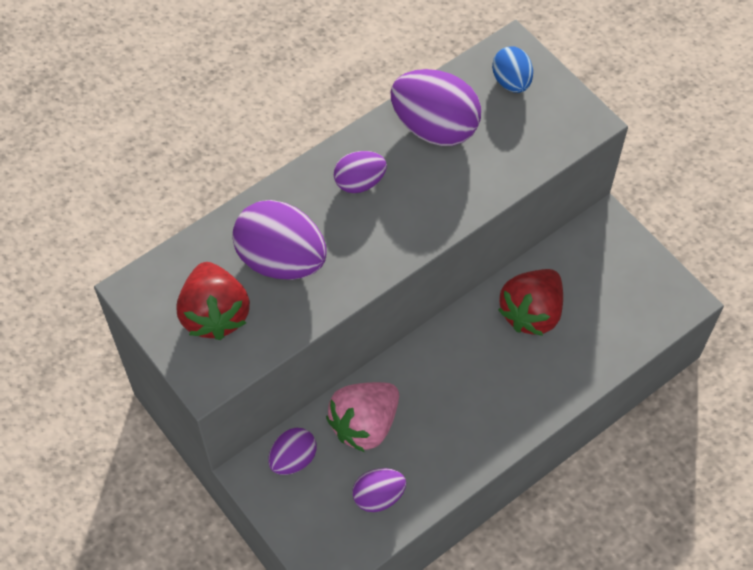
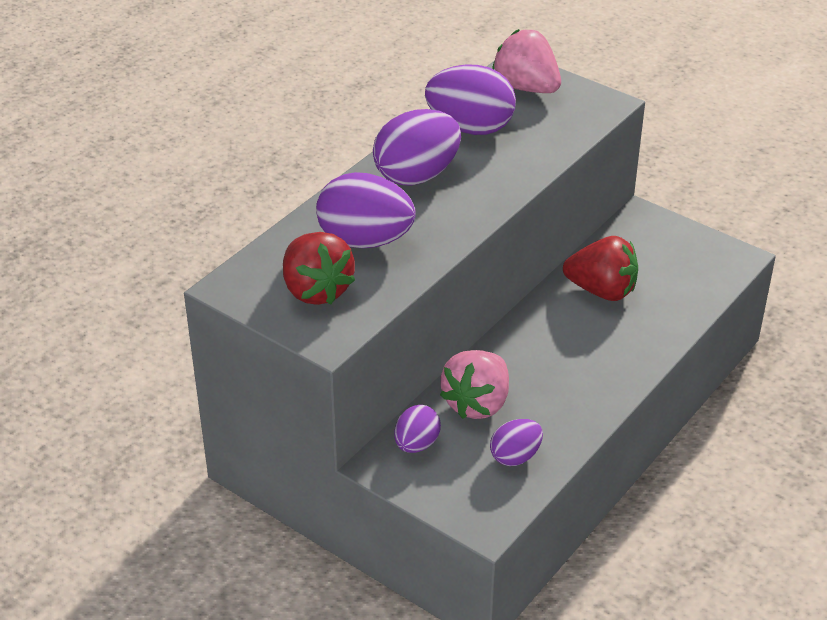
camera: 15 degrees left, 20 degrees down
(359, 182) = (417, 175): purple egg -> purple egg, size x1.77
(511, 82) = (526, 87): blue egg -> pink strawberry
(531, 313) = (602, 291): red strawberry -> red strawberry turned 90 degrees counterclockwise

